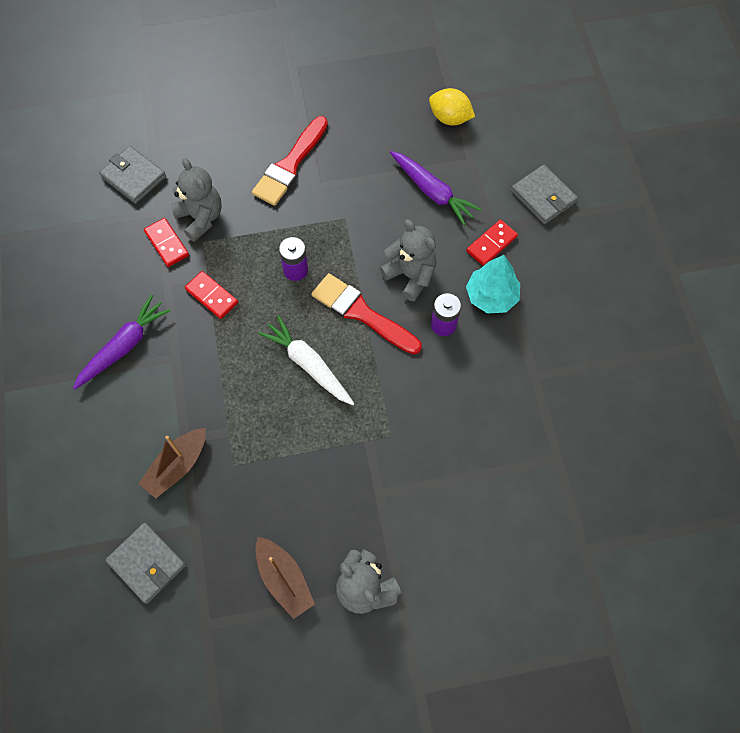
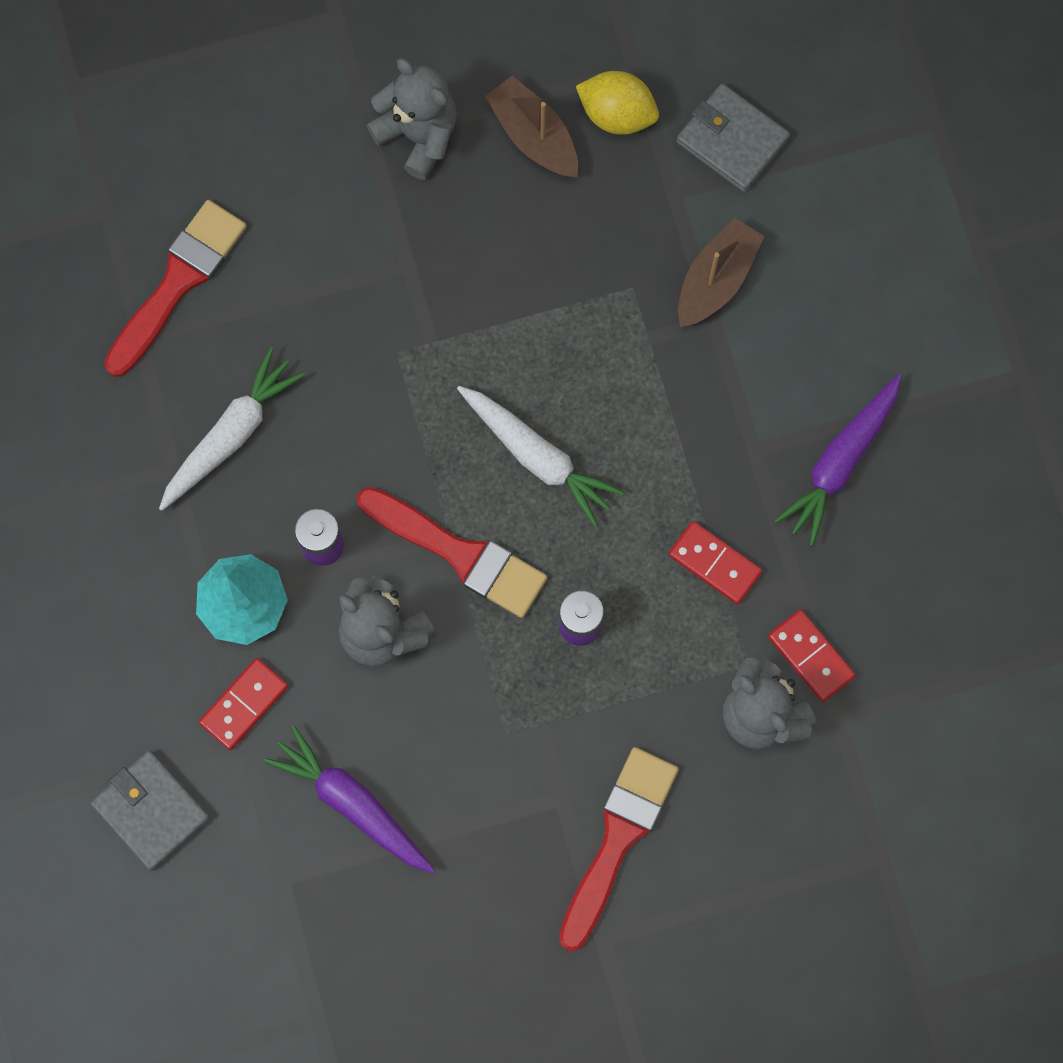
camera: 175 degrees right, 10 degrees up
(133, 177) = (900, 788): grey wallet -> none
(450, 118) = (326, 974): yellow lemon -> yellow lemon (617, 114)
(498, 393) = (231, 435): none -> white carrot
(533, 495) = (178, 282): none -> red brush

